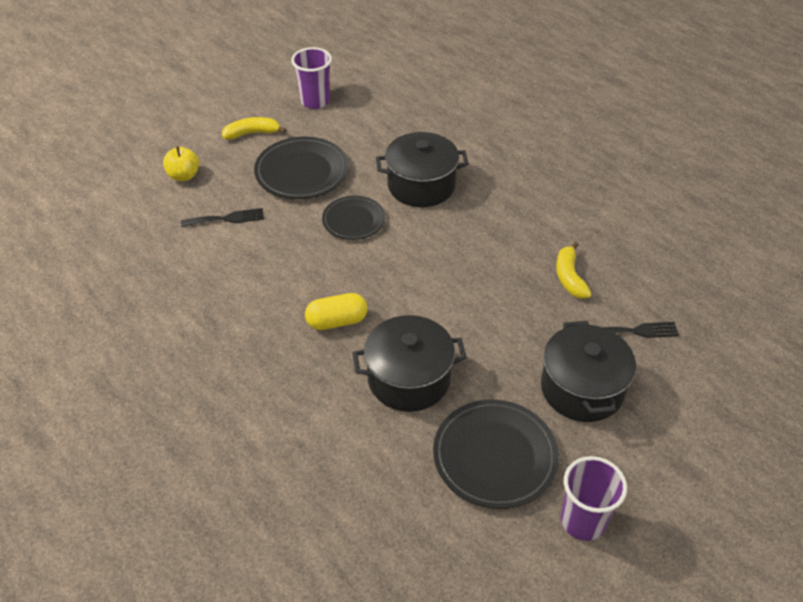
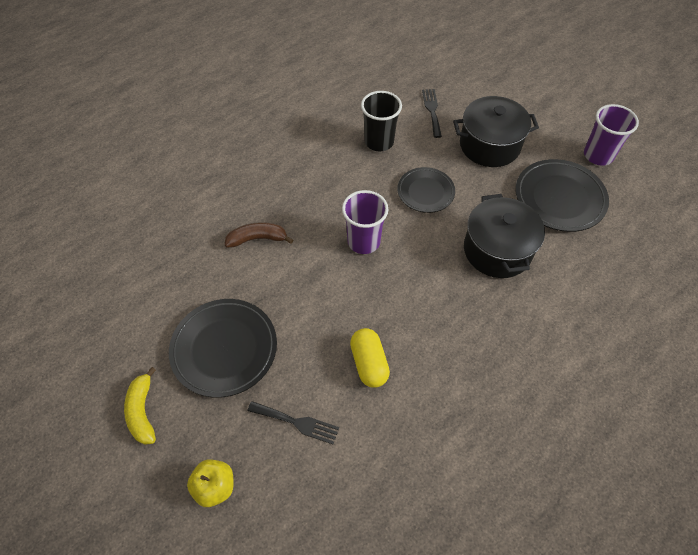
camera: 90 degrees left, 10 degrees up
(227, 219) = (297, 422): black fork -> black fork turned 120 degrees clockwise
(315, 101) = (92, 343): purple cup -> purple cup (363, 241)
(337, 321) = (440, 305): yellow capsule -> yellow capsule (369, 363)
(354, 220) = (306, 296): black plate -> black plate (425, 192)
(421, 185) = (257, 239): black pot -> brown banana
(569, 277) = (379, 142): yellow banana -> black cup

